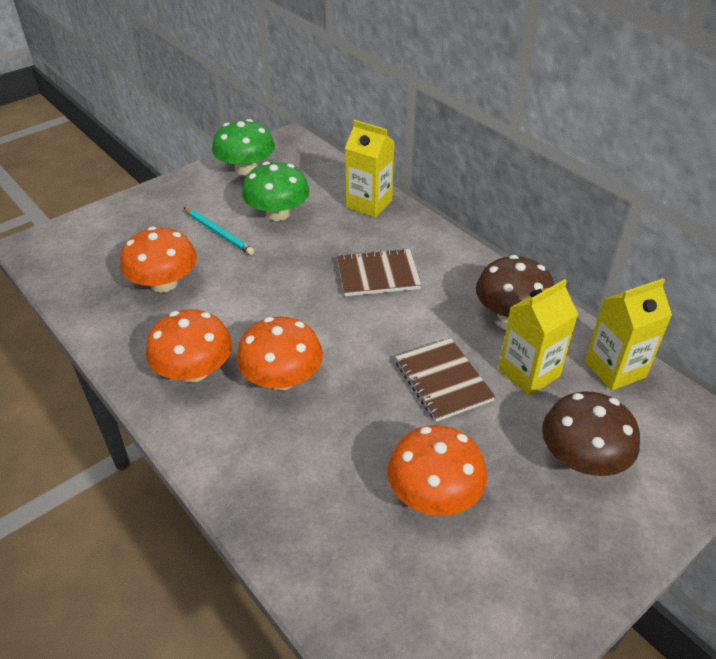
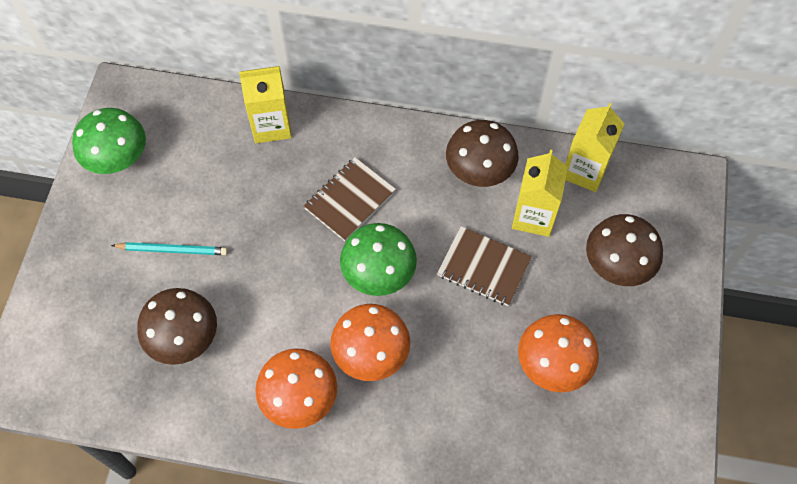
camera: 40 degrees left, 20 degrees up
(164, 283) = (183, 337): orange mushroom -> brown mushroom
(277, 213) = (202, 191): green mushroom -> green mushroom (378, 272)

